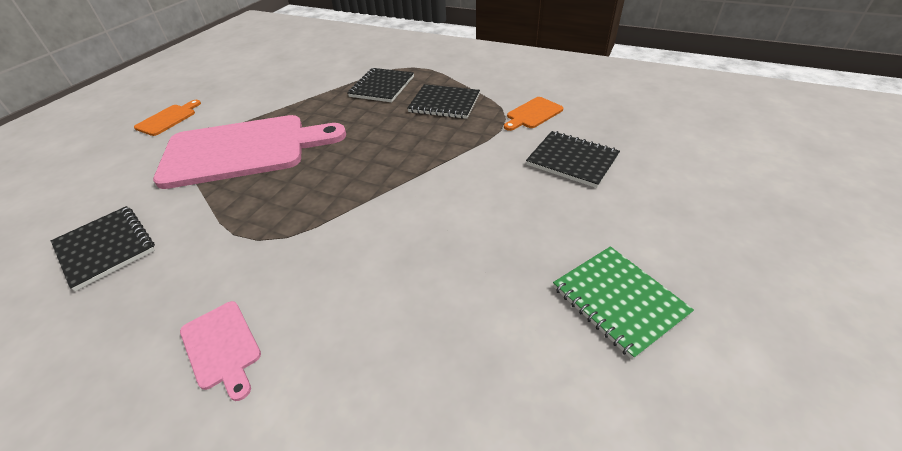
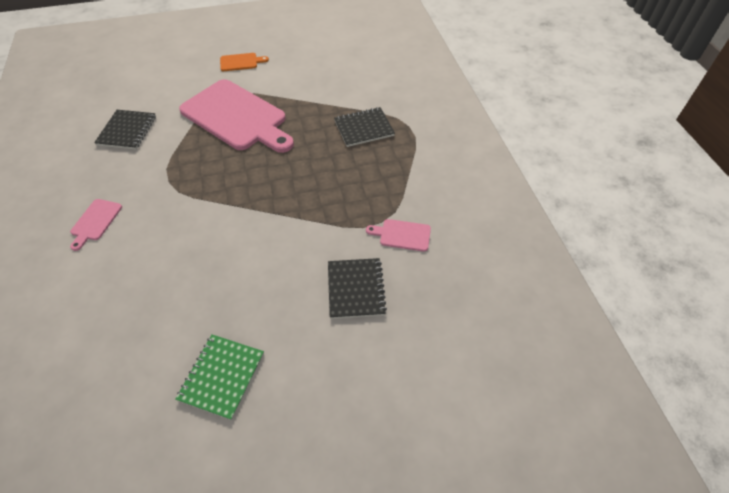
camera: 50 degrees right, 10 degrees up
(444, 103) = (371, 175): black notebook -> none
(533, 114) = (402, 235): orange cutting board -> pink cutting board

